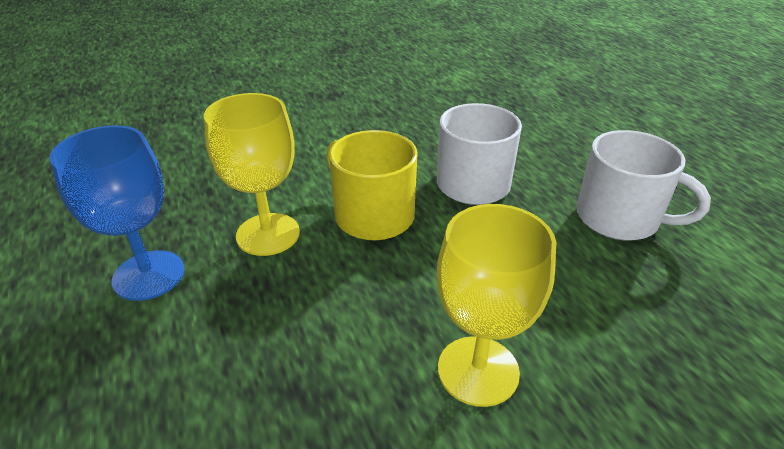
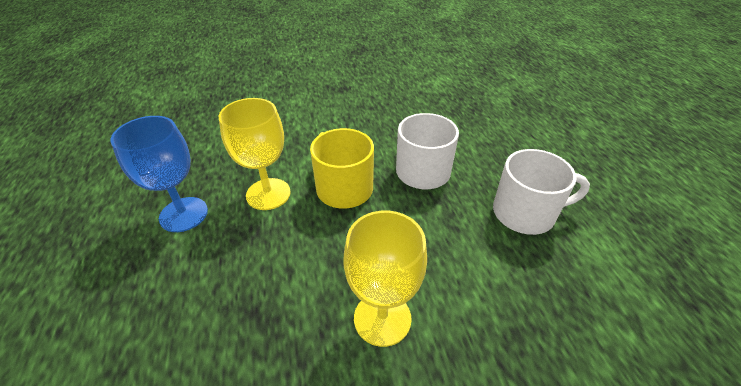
camera: 10 degrees right, 5 degrees up
(619, 218) = (525, 213): white mug -> white mug turned 45 degrees counterclockwise

